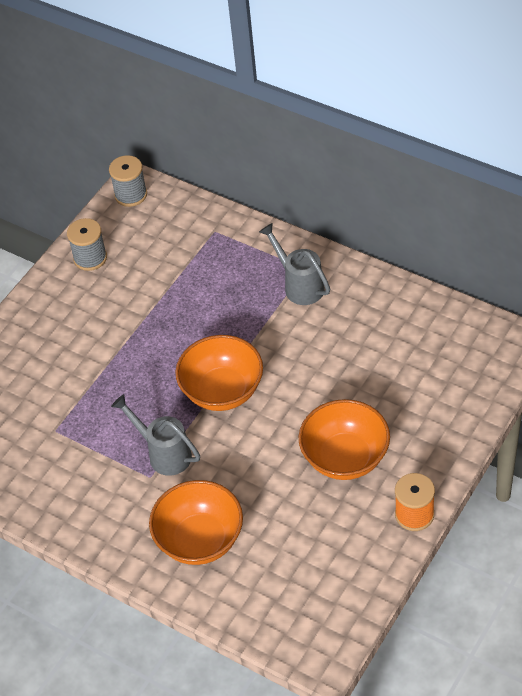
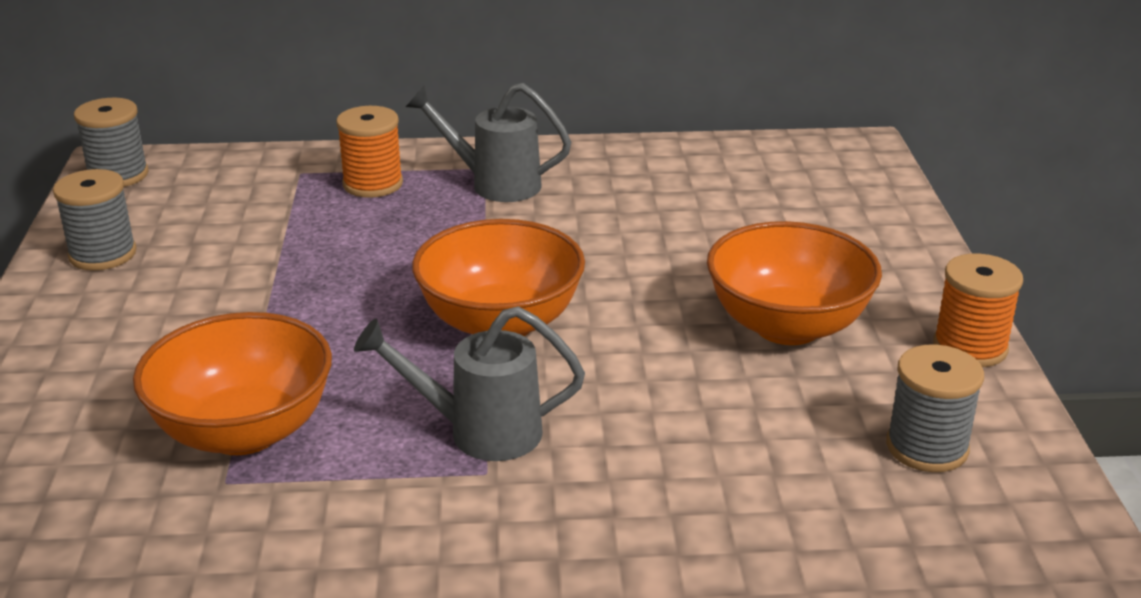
camera: 40 degrees left, 20 degrees down
(200, 540) = (678, 520): orange bowl -> orange bowl (244, 431)
(241, 257) = (373, 184): none -> orange spool
(332, 559) = (927, 447): none -> grey spool

